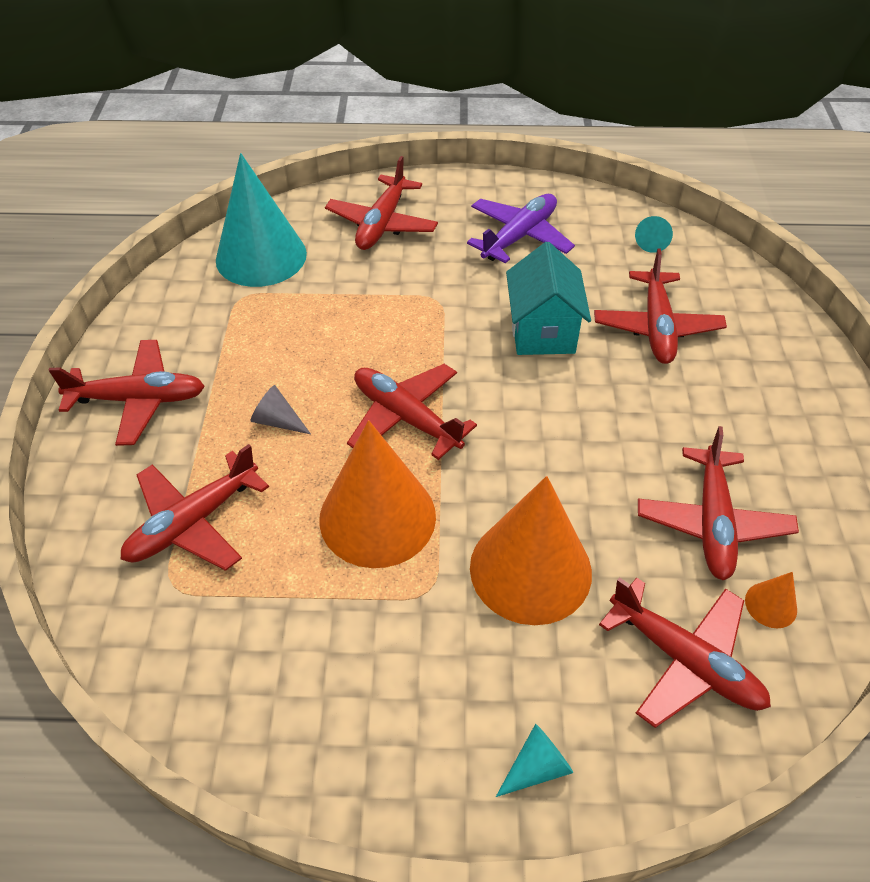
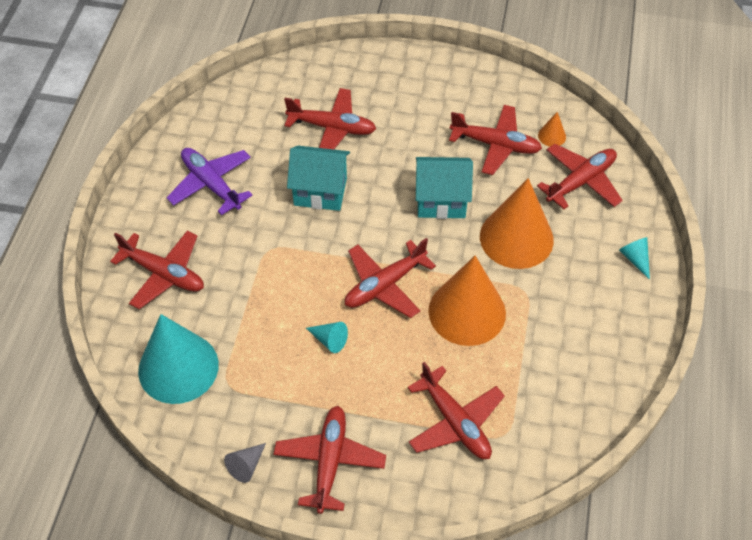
camera: 80 degrees left, 5 degrees up
(277, 421) = (372, 365): grey cone -> grey cone (246, 465)
(571, 463) = (441, 201): none -> turquoise house
(652, 241) = (242, 106): turquoise cone -> turquoise cone (329, 340)

